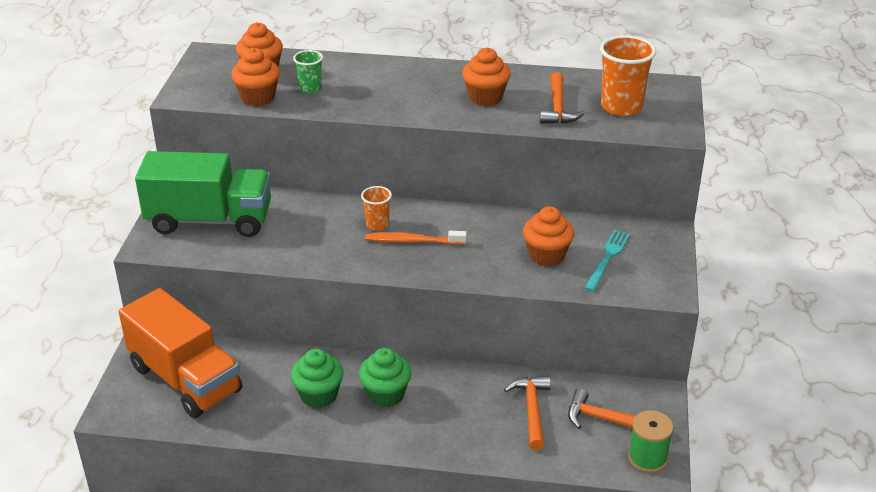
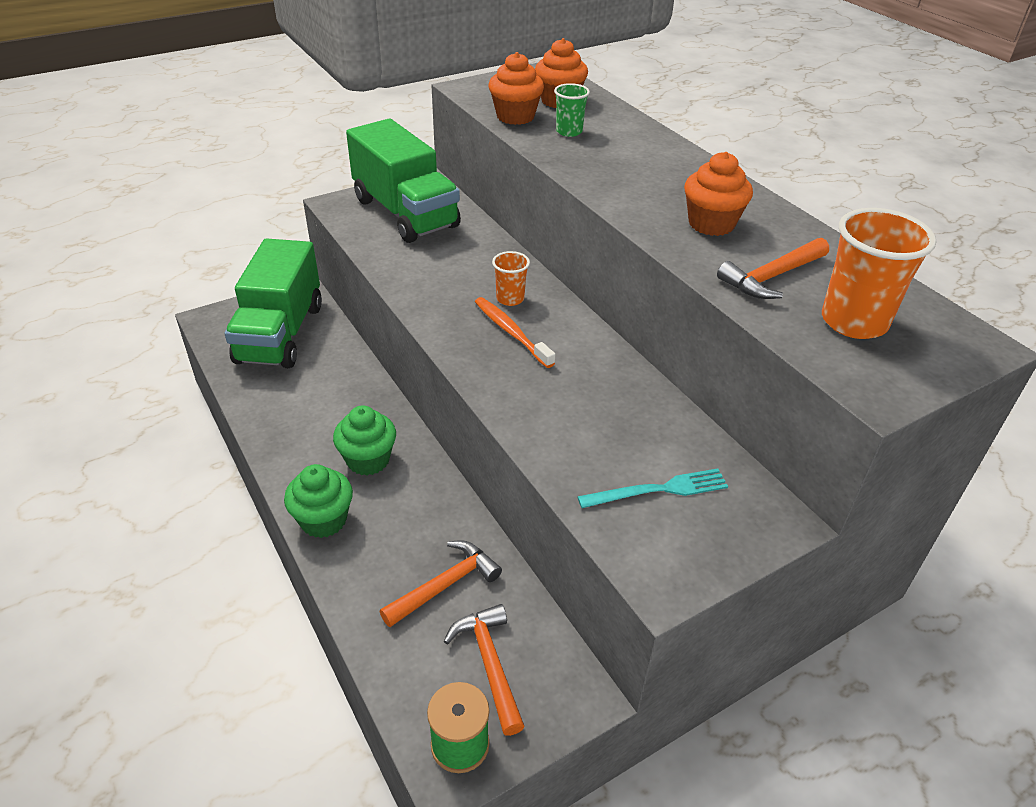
camera: 50 degrees right, 5 degrees up
(185, 379) = (280, 333): orange truck -> green truck
(319, 395) = (328, 418): green cupcake -> green cupcake (323, 520)
(546, 255) = (603, 436): orange cupcake -> none

